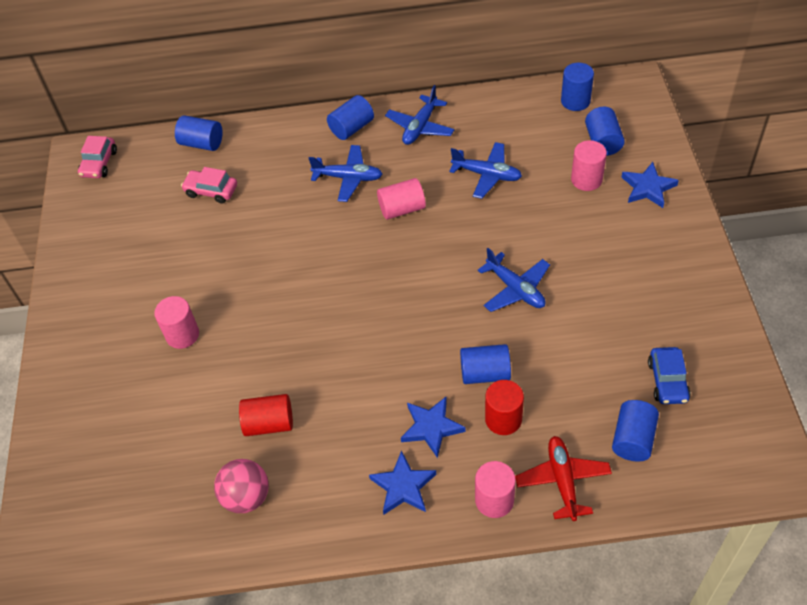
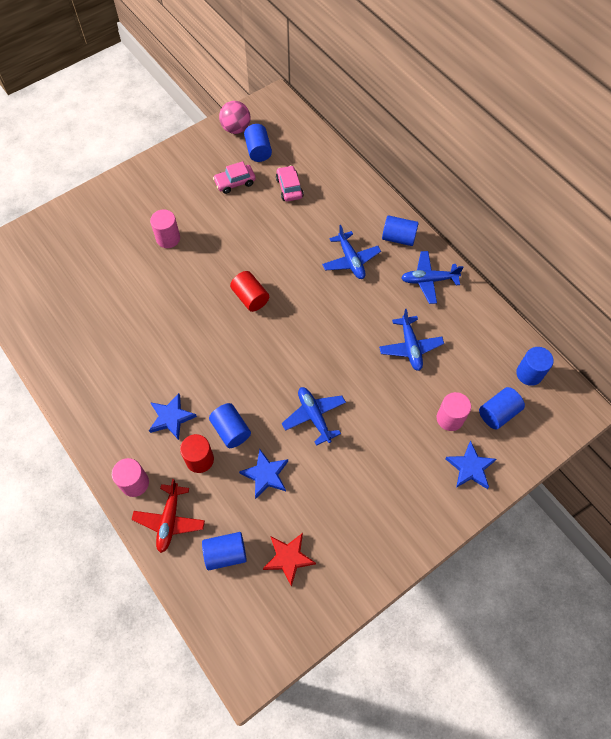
camera: 55 degrees right, 10 degrees up
(99, 163) = (274, 115): pink car -> pink car (235, 182)
(202, 143) = (326, 159): blue cylinder -> blue cylinder (258, 151)
(246, 497) = (72, 338): pink ball -> pink ball (236, 129)
(269, 423) = (128, 322): red cylinder -> red cylinder (250, 297)
(402, 209) = (343, 308): pink cylinder -> none
(403, 486) = (119, 422): blue star -> blue star (266, 475)
(515, 289) = (314, 416): blue plane -> blue plane turned 135 degrees clockwise
(563, 481) = (169, 520): red plane -> red plane turned 135 degrees clockwise
(667, 381) = (288, 558): blue car -> red star

